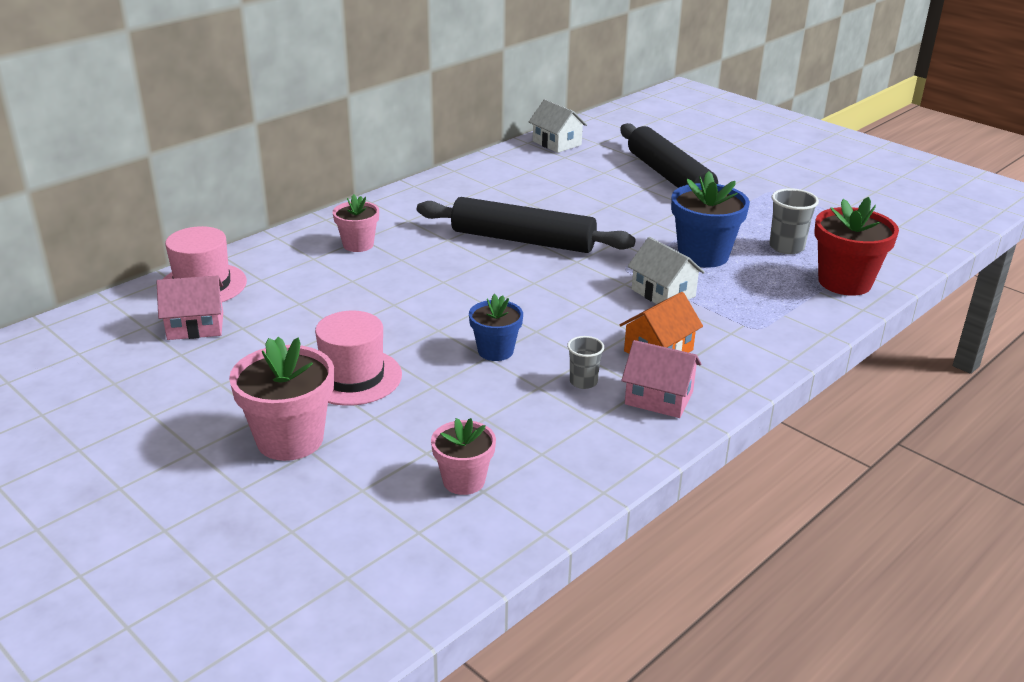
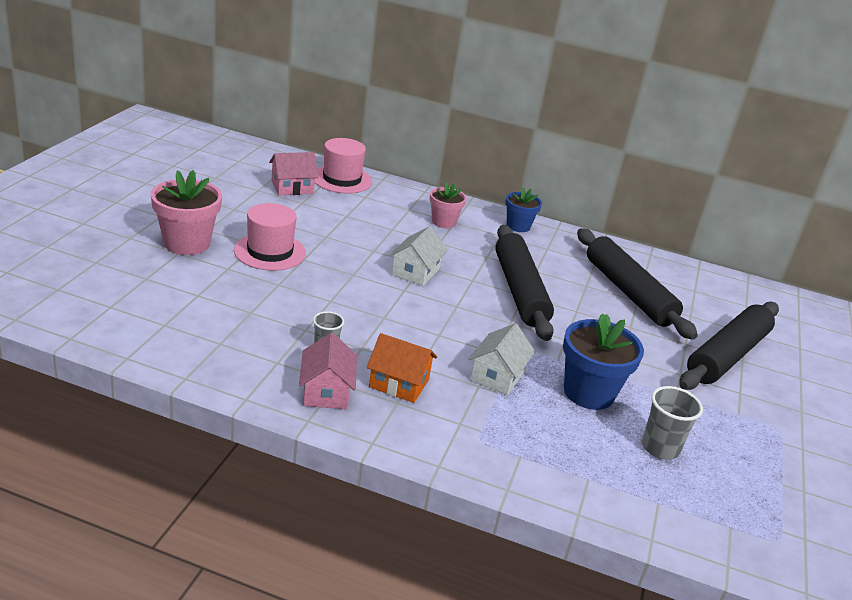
camera: 60 degrees right, 0 degrees up
(195, 326) = (292, 187): pink house -> pink house turned 75 degrees counterclockwise
(463, 481) = (172, 315): pink flower pot -> none
(495, 351) = (341, 303): blue flower pot -> blue flower pot (518, 226)
(552, 187) = (628, 292): none -> black rolling pin
(556, 143) = (716, 283): white house -> white house (415, 272)
(844, 282) = (624, 497): red flower pot -> none

